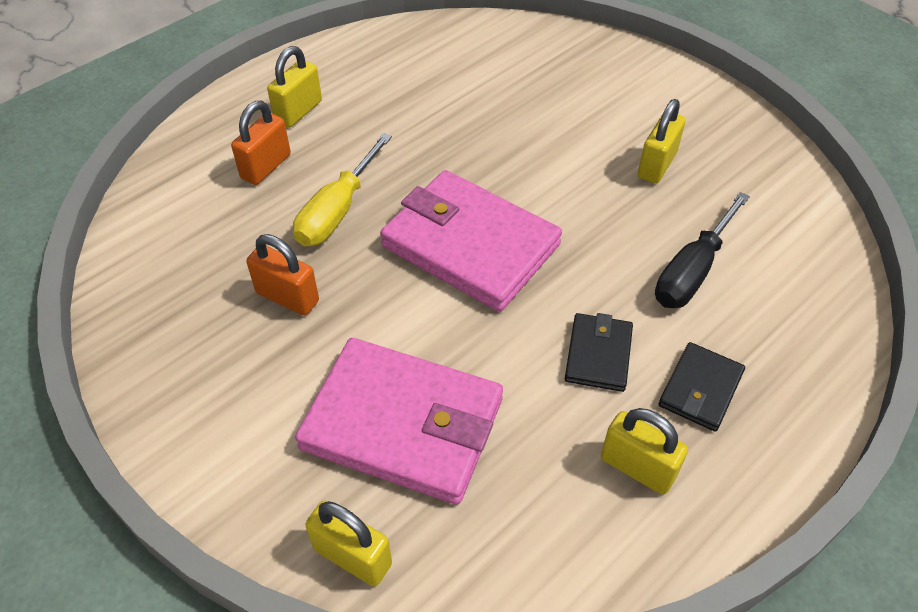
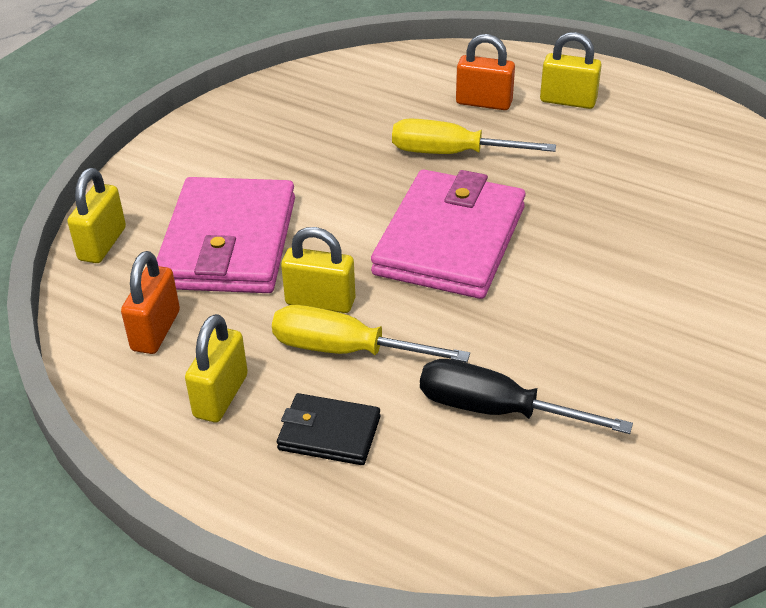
camera: 75 degrees right, 10 degrees down
(287, 297) = (338, 152): orange padlock -> orange padlock (156, 331)
(598, 355) = (346, 350): black wallet -> yellow screwdriver
(656, 165) = (656, 360): yellow padlock -> yellow padlock (320, 302)

